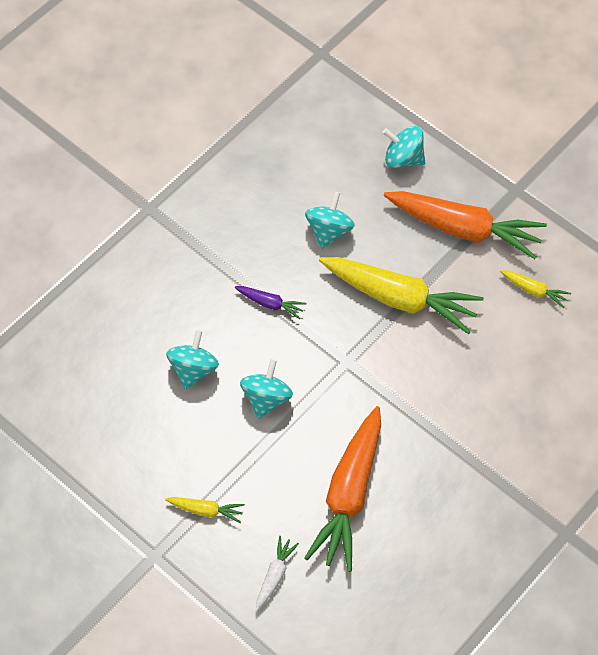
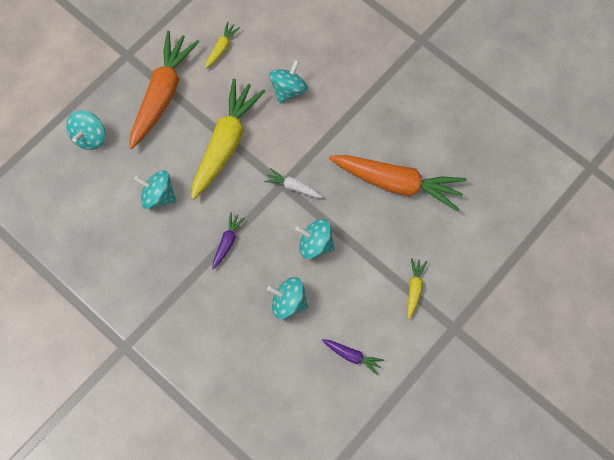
camera: 90 degrees left, 10 degrees up
(124, 438) = (352, 356): none -> purple carrot
(275, 575) = (465, 237): white carrot -> white carrot (293, 187)
(479, 368) = (288, 89): none -> turquoise spinning top

